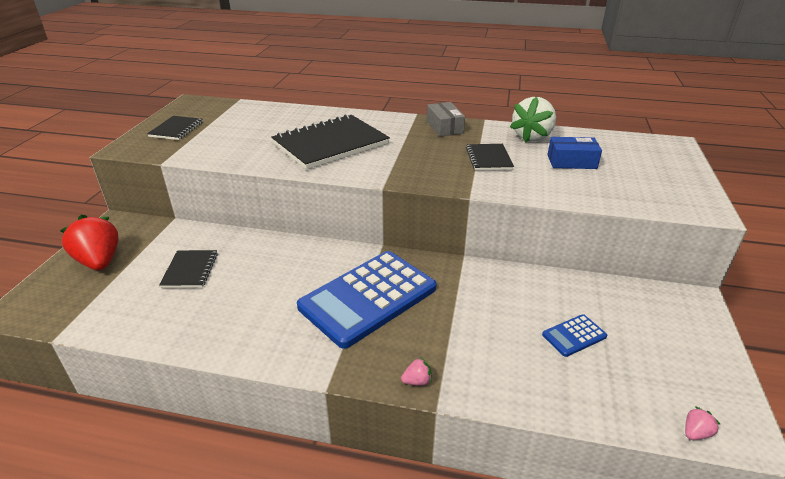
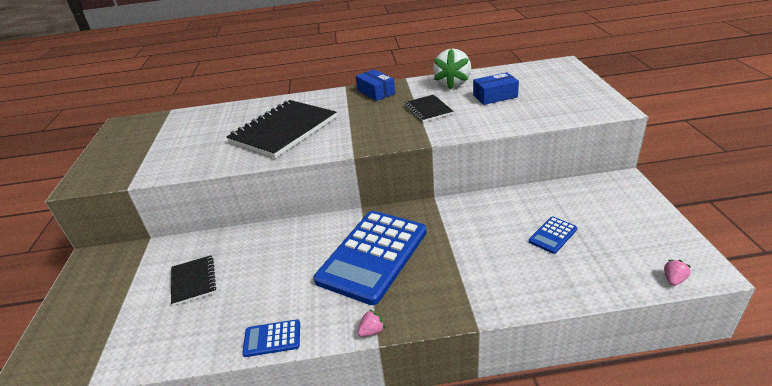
camera: 15 degrees left, 0 degrees up
(99, 261) = (94, 300): red strawberry -> none
(176, 129) = (123, 152): black notebook -> none
(230, 349) = (272, 338): none -> blue calculator
(417, 381) = (451, 311): pink strawberry -> pink strawberry (372, 331)
(444, 127) = (376, 92): grey box -> blue box

